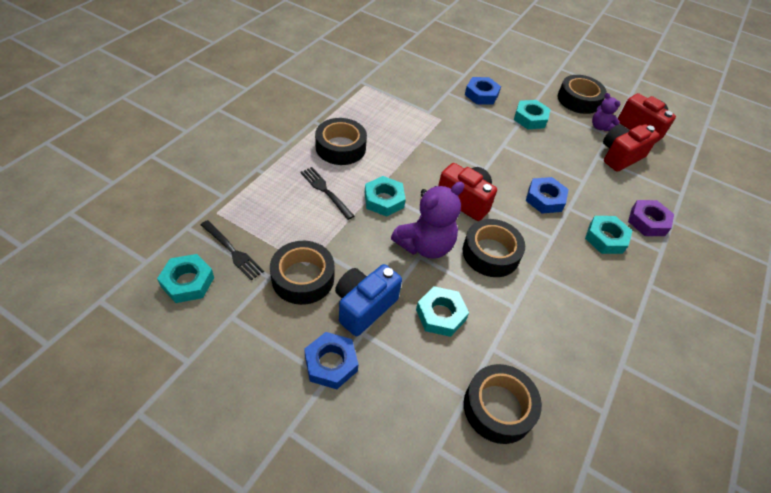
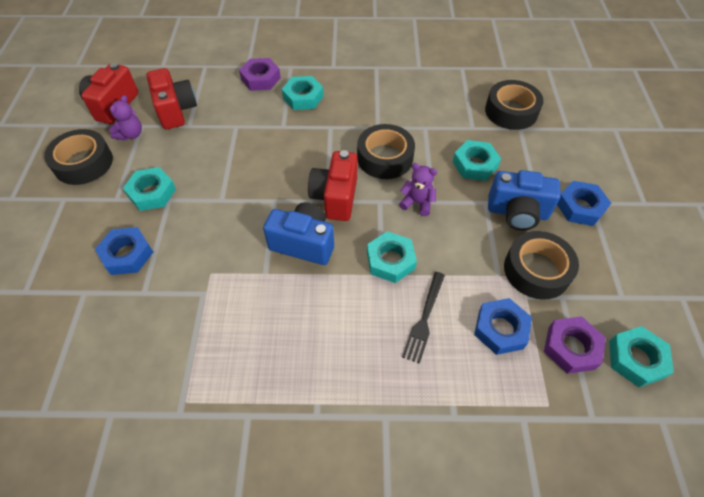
camera: 115 degrees left, 5 degrees up
(233, 251) = (571, 347): black fork -> purple nut
(340, 147) = (343, 348): black tape -> none
(425, 245) = (417, 203): purple teddy bear -> purple teddy bear, size x0.54
(433, 166) = (303, 243): none -> blue camera
(545, 199) = (284, 144): blue nut -> blue nut (500, 329)
(620, 156) = (176, 110): red camera -> red camera turned 135 degrees counterclockwise

